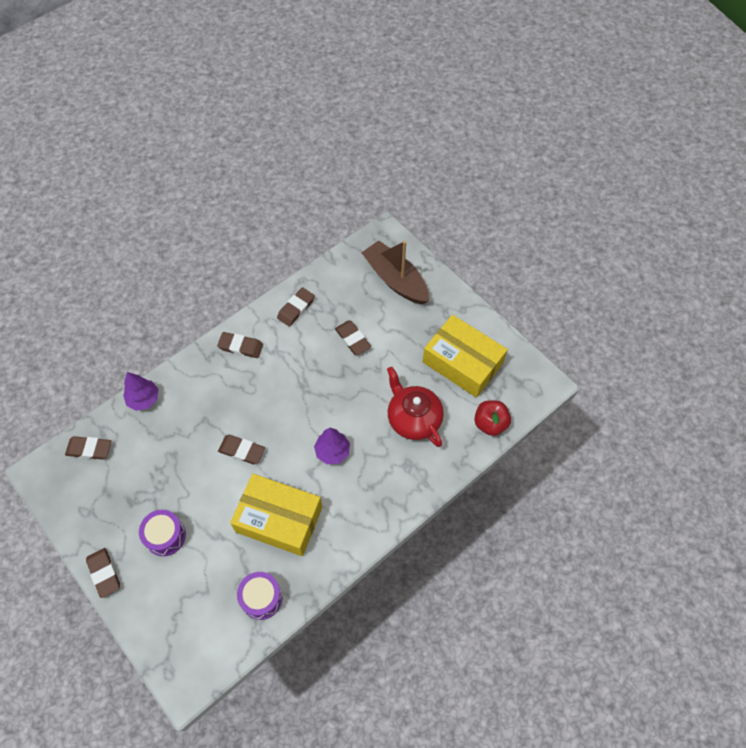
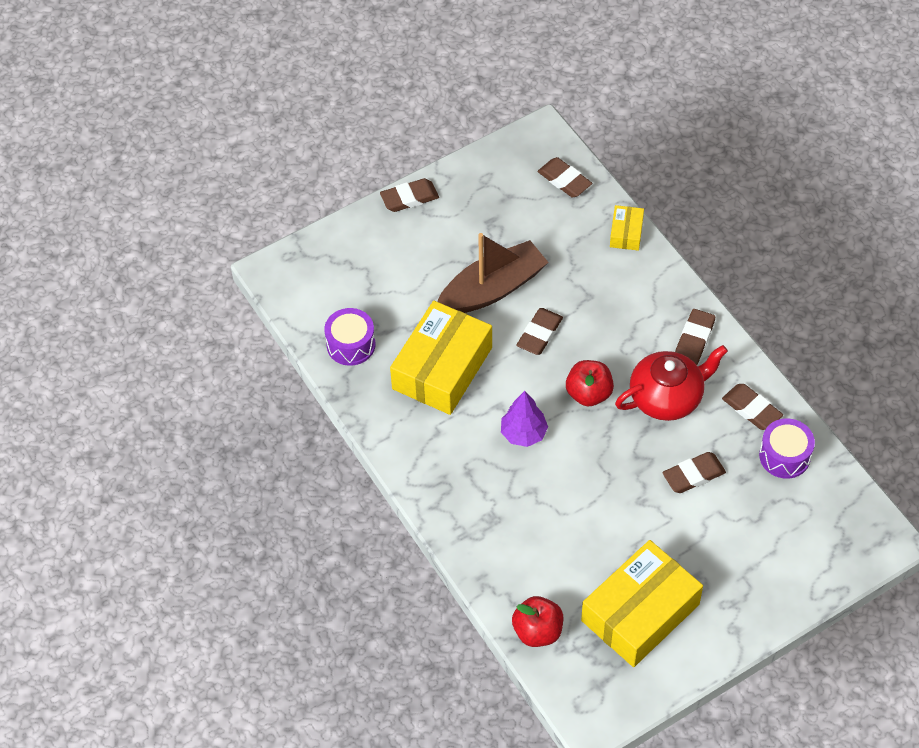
camera: 100 degrees right, 5 degrees down
(89, 449) = (564, 180): brown eraser -> brown eraser turned 60 degrees counterclockwise
(144, 399) = (626, 233): purple tree -> yellow box
(165, 536) = (442, 254): purple drum -> purple drum (784, 456)
(293, 411) = (589, 393): none -> red apple
(395, 279) = (795, 543): brown boat -> brown boat (492, 289)
(413, 418) = (558, 535): red teapot -> red teapot (667, 397)

